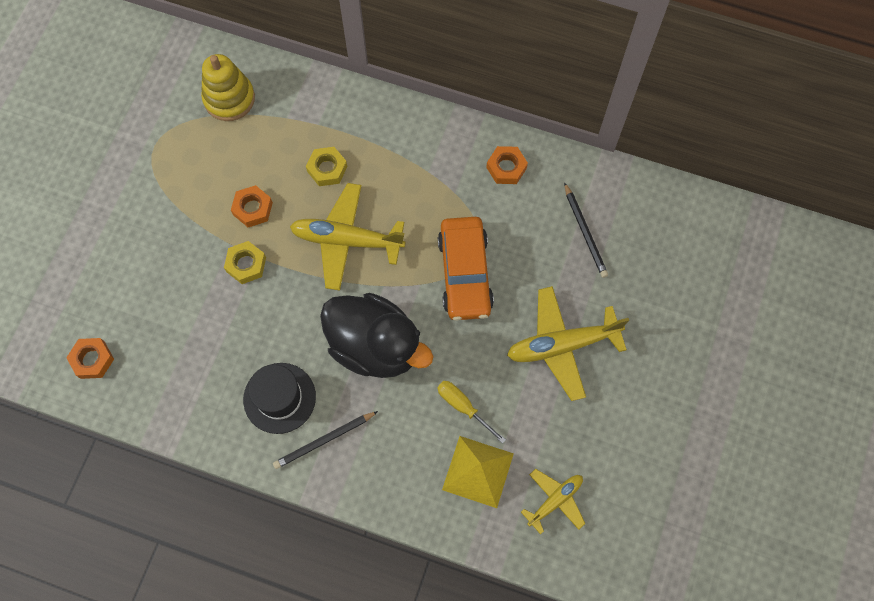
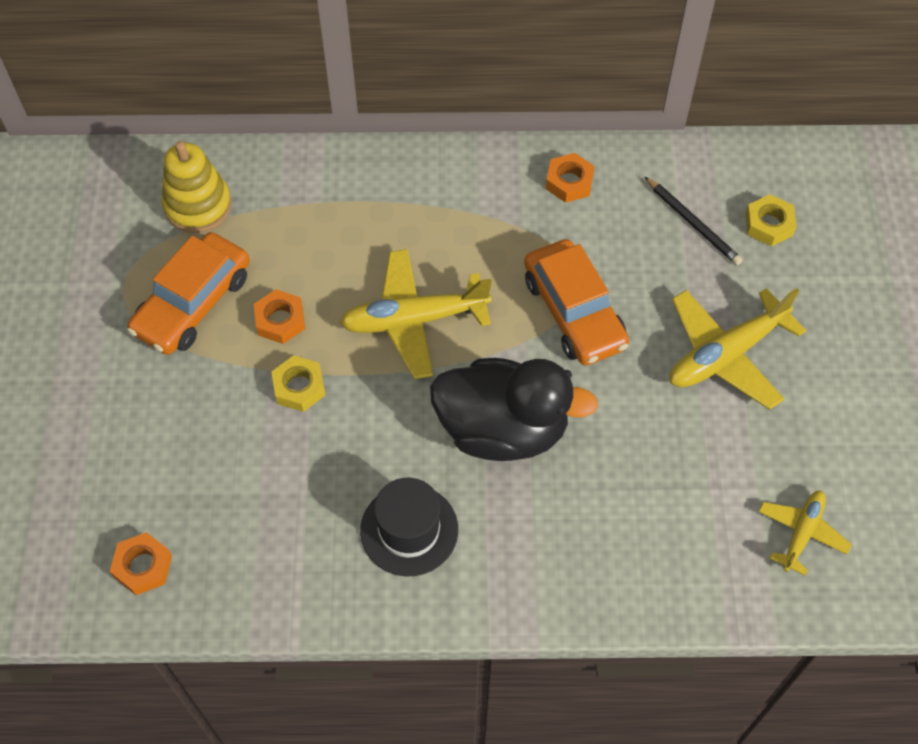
camera: 20 degrees left, 10 degrees down
(197, 175) = (193, 303): none -> orange car
(324, 440) = (488, 561): black pencil -> none
(327, 169) = (354, 247): yellow nut -> yellow nut (769, 224)
(463, 407) = (641, 463): yellow screwdriver -> none
(477, 471) = (694, 531): yellow pyramid -> none

